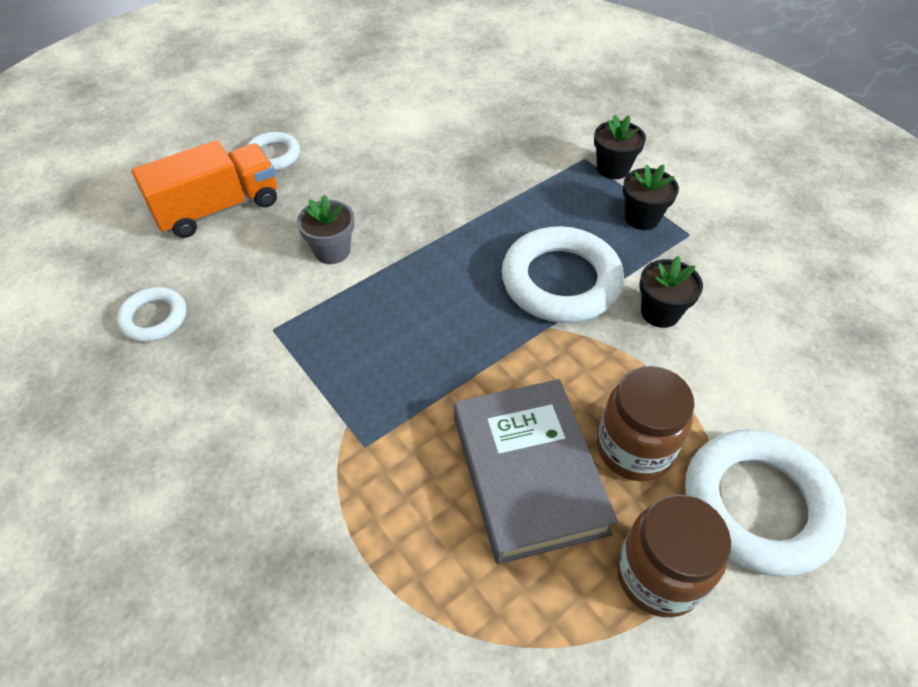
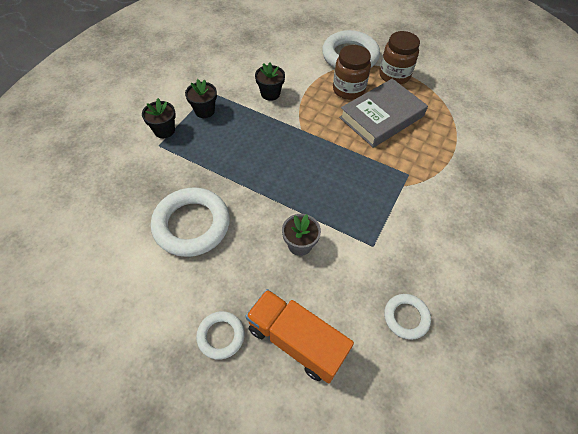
camera: 115 degrees left, 5 degrees up
(561, 281) = (268, 132): white ring -> white ring (192, 225)

